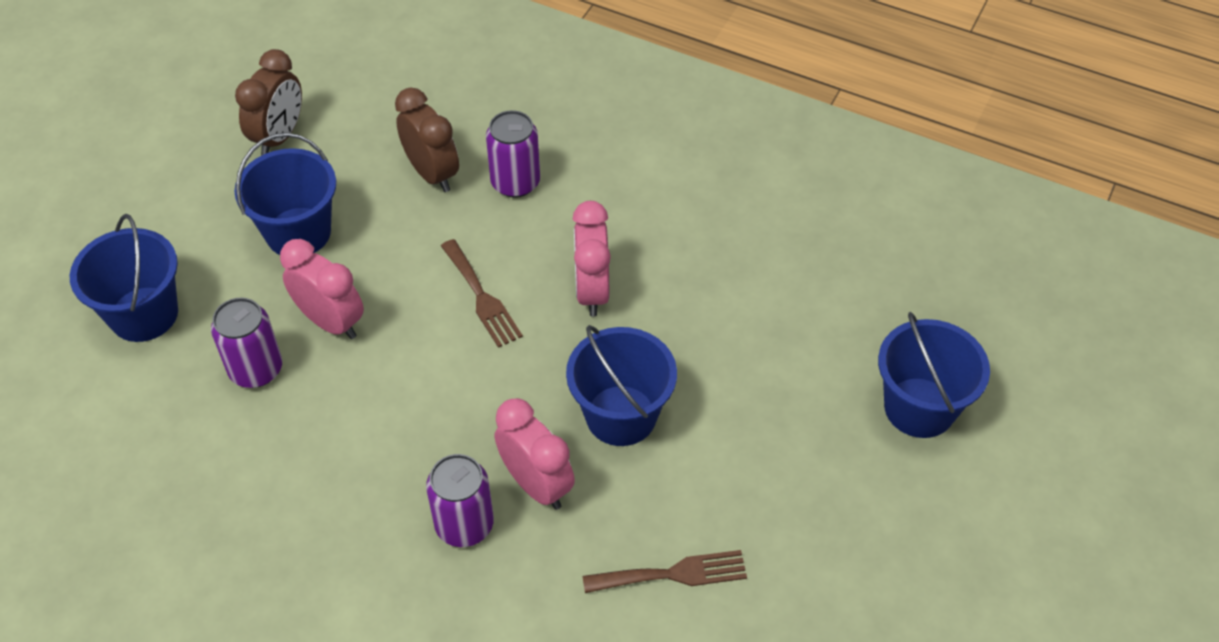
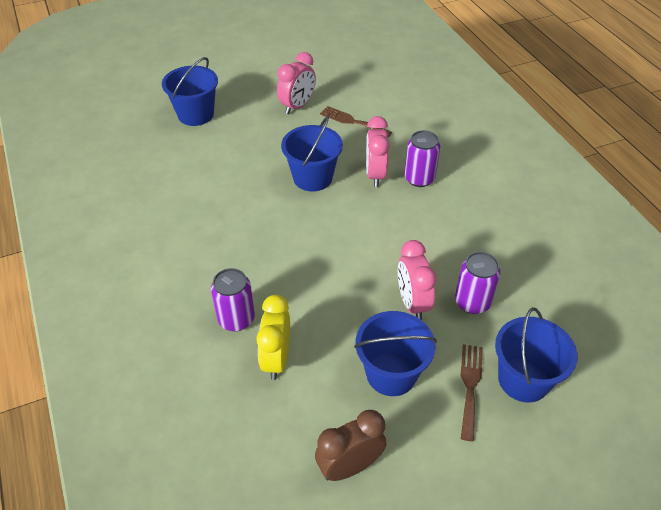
camera: 140 degrees left, 5 degrees down
(432, 174) = (276, 359): brown clock -> yellow clock
(482, 297) = (321, 265): brown fork -> brown fork (470, 386)
(591, 291) = (265, 234): pink clock -> pink clock (297, 106)

